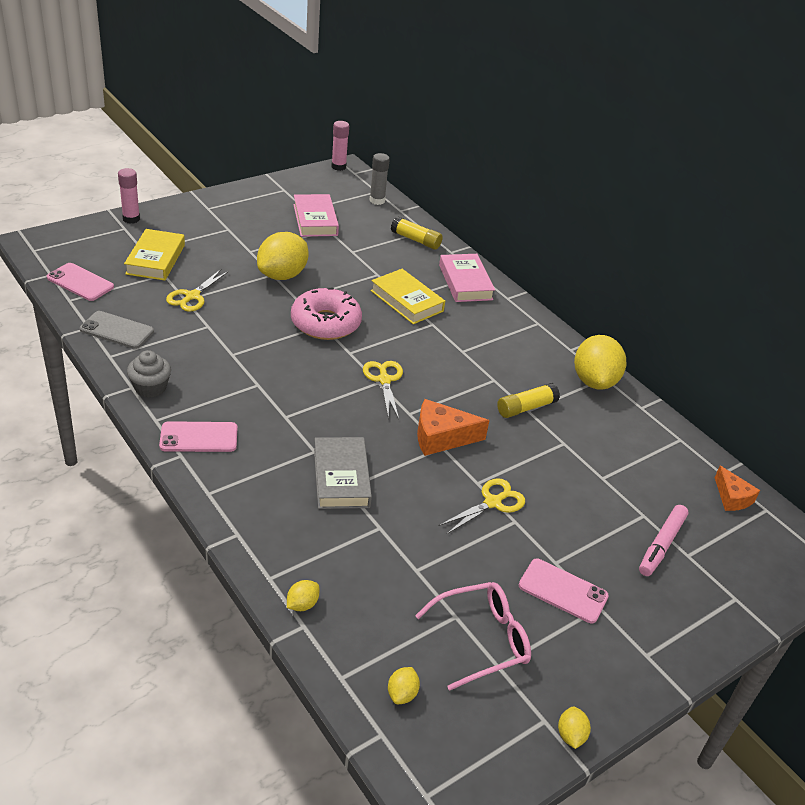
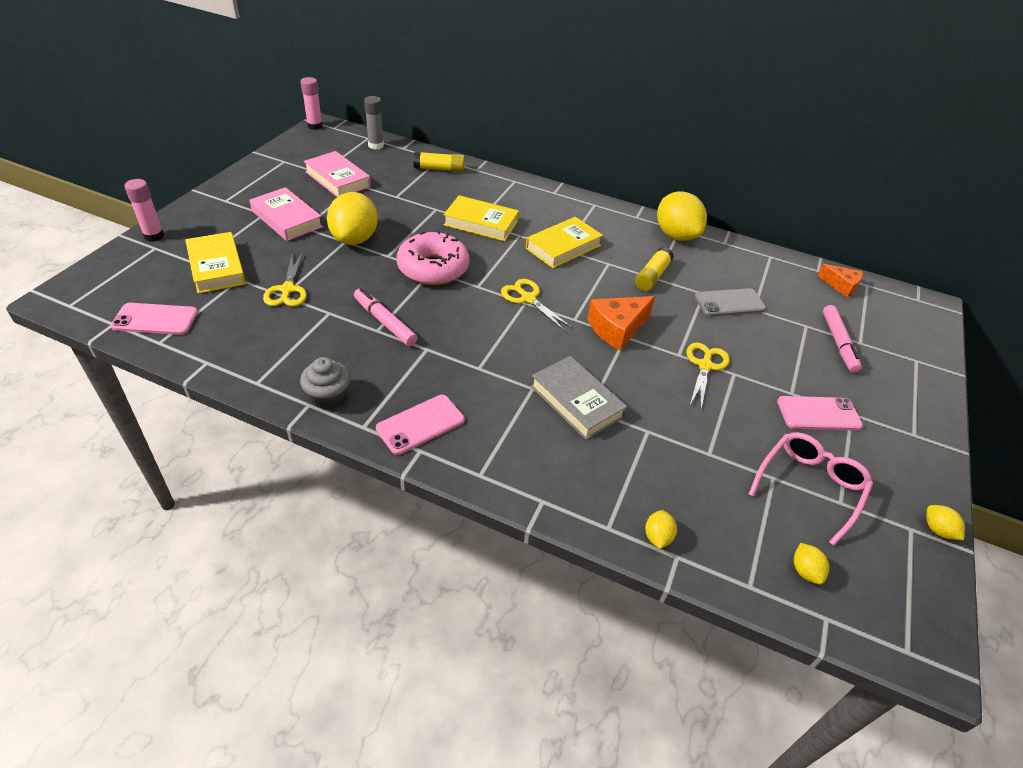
camera: 30 degrees left, 5 degrees up
(117, 330) = (240, 353): grey phone -> grey phone (729, 303)
(244, 350) = (385, 322): none -> pink marker
(464, 349) = (563, 247): none -> yellow book
(465, 282) = (511, 191): pink book -> pink book (287, 219)

